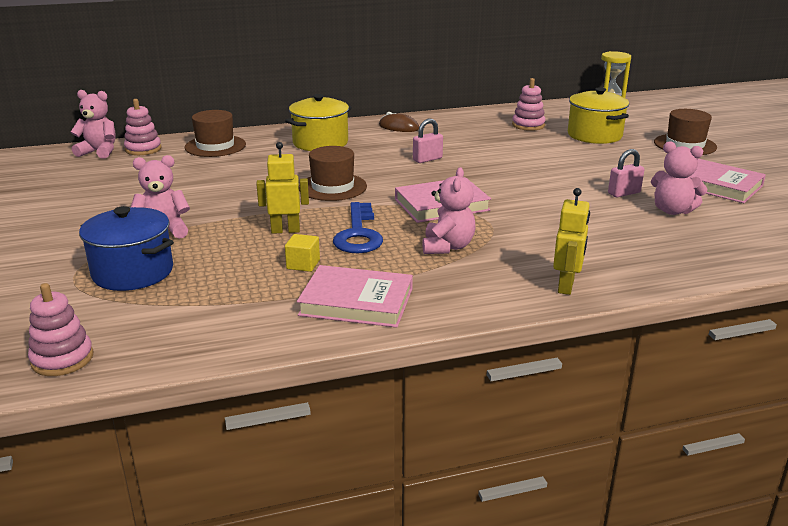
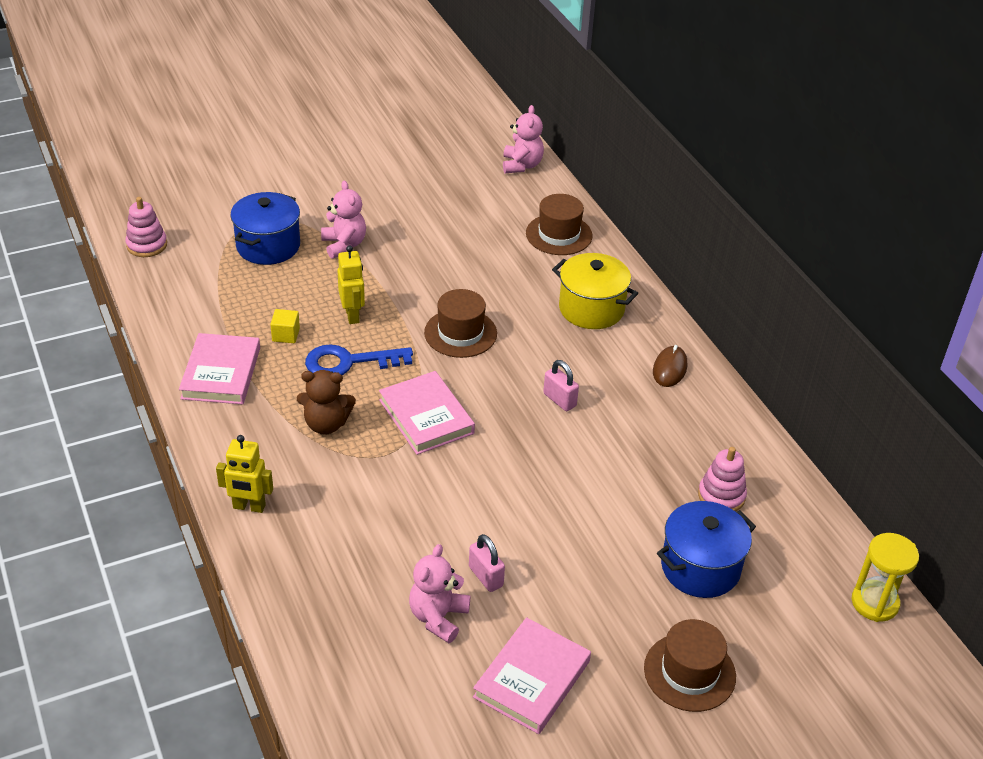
camera: 80 degrees right, 15 degrees up
(143, 149) = (536, 190): pink stacking toy -> none
(447, 247) = (326, 424): pink teddy bear -> brown teddy bear
(594, 135) = (700, 567): yellow pot -> blue pot

